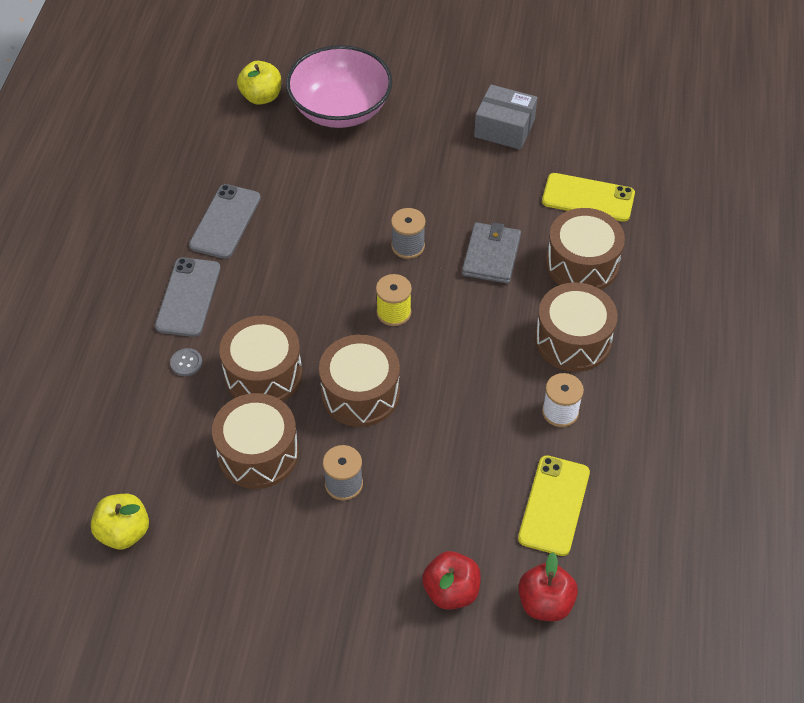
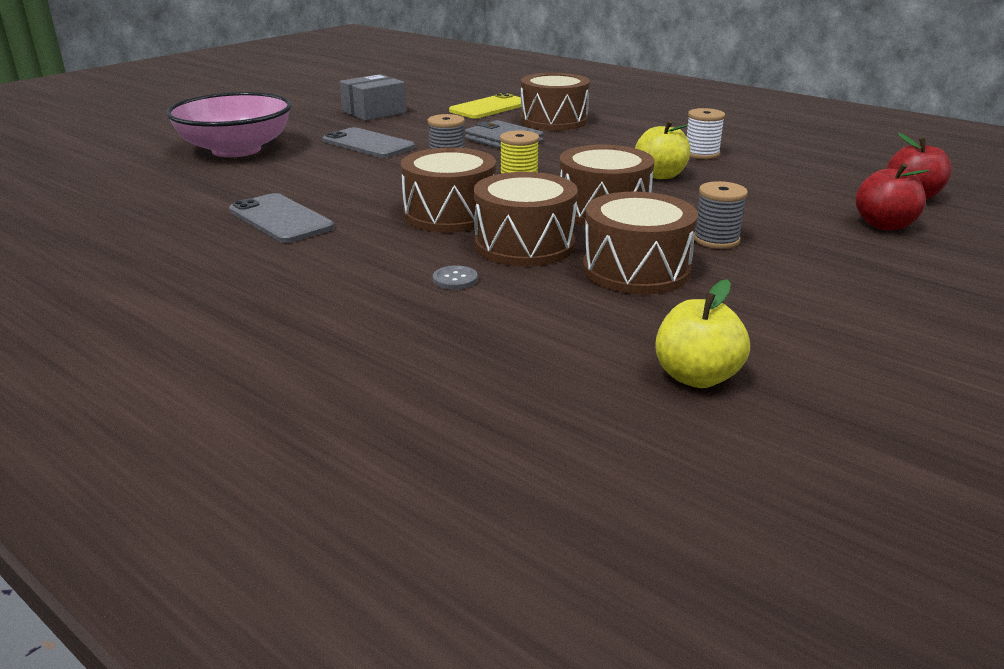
camera: 60 degrees left, 25 degrees down
(188, 297) = (356, 258): grey phone -> grey phone (368, 144)
(261, 97) = (148, 172): yellow apple -> yellow apple (660, 175)
(554, 505) = (802, 174): yellow phone -> none
(573, 340) = (629, 137): brown drum -> brown drum (450, 214)

